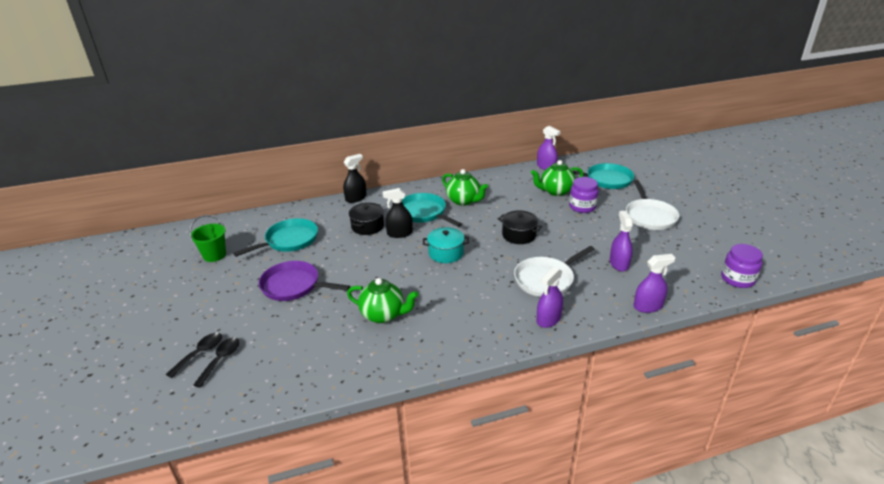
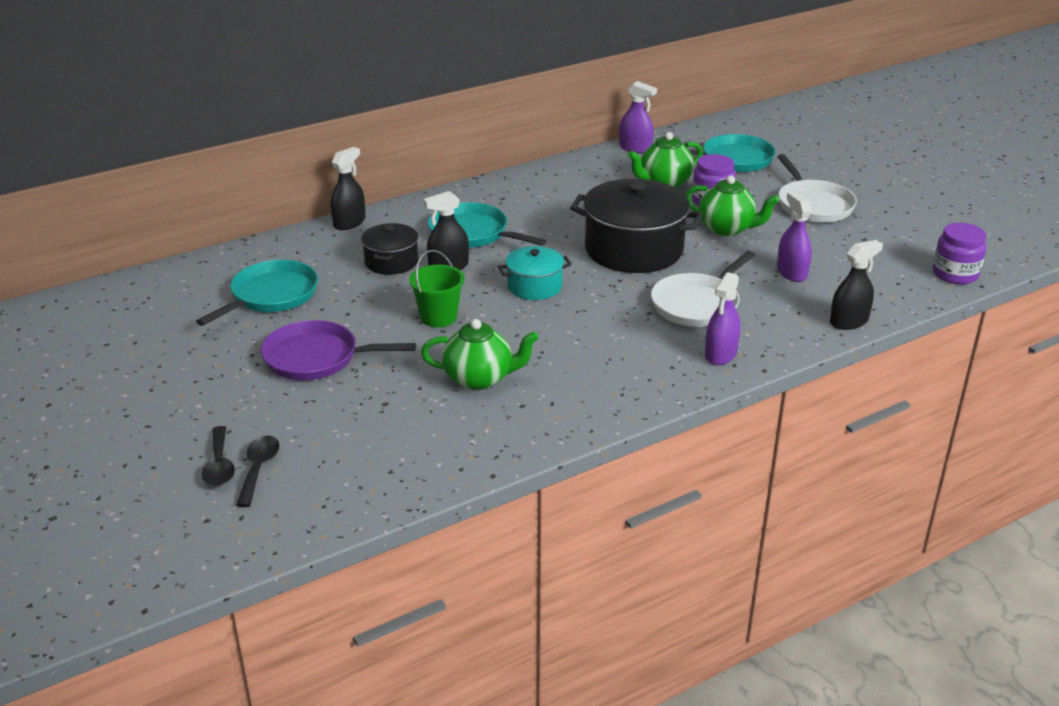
camera: 15 degrees left, 0 degrees up
(200, 353) = (219, 465): black spoon -> black spoon turned 150 degrees clockwise
(214, 255) = (155, 331): green bucket -> green bucket (438, 317)
(464, 201) = (528, 210): green teapot -> green teapot (727, 229)
(519, 235) = (633, 250): black pot -> black pot, size x1.87
(648, 306) = (849, 321): purple spray bottle -> black spray bottle

